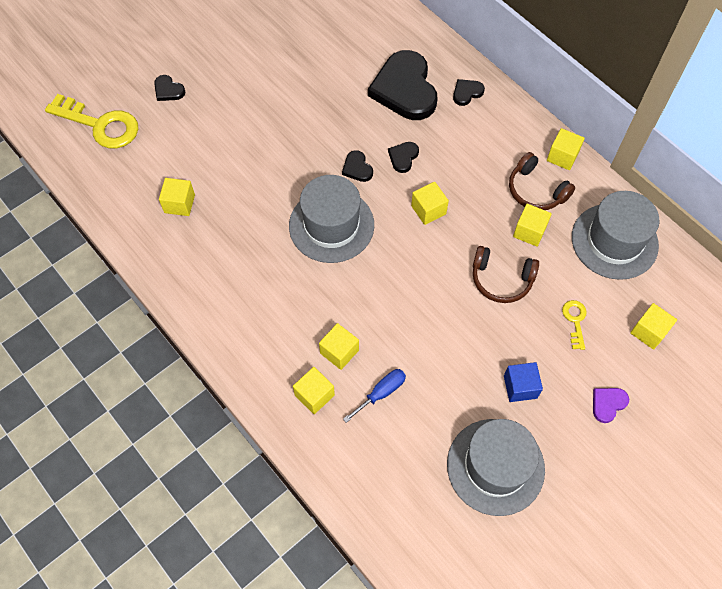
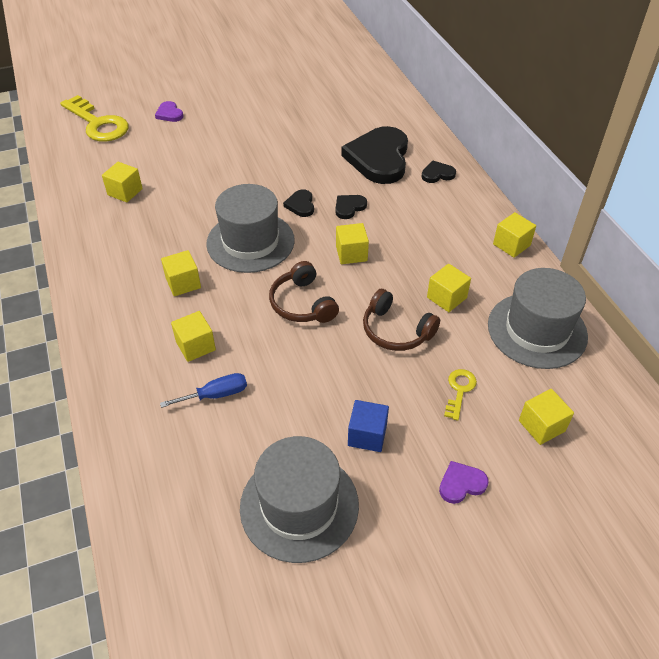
camera: 20 degrees right, 15 degrees down
(168, 90) = (169, 114): black heart -> purple heart
(314, 395) = (148, 376): yellow cube -> yellow cube (183, 283)
(536, 190) = (470, 265): brown headphones -> brown headphones (302, 303)

